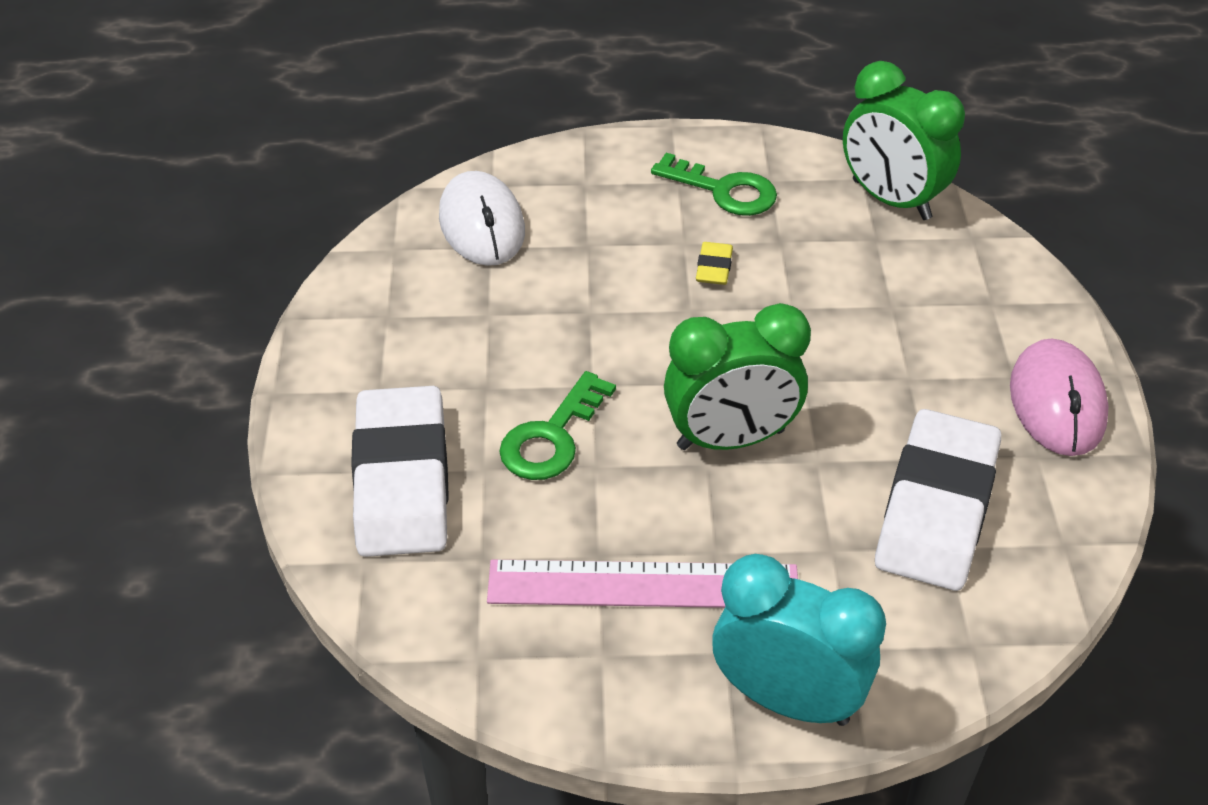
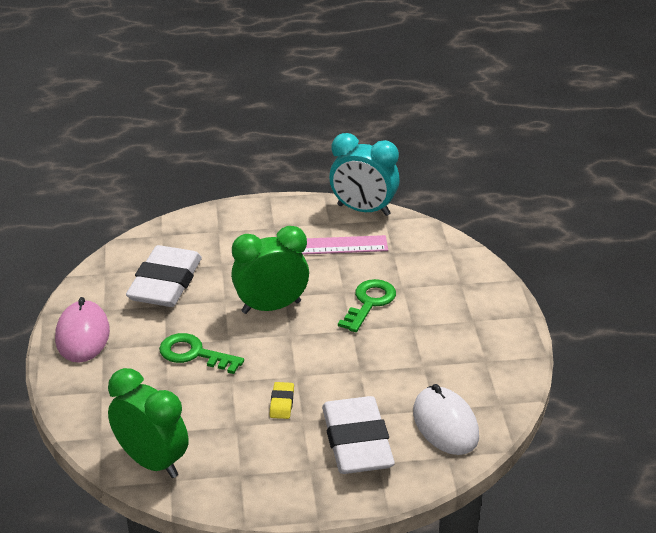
camera: 175 degrees right, 10 degrees down
(401, 480) = (443, 280): white eraser -> white eraser (357, 442)
(724, 190) = (275, 462): green key -> green key (194, 354)
(787, 699) = (247, 214): turquoise clock -> turquoise clock (363, 210)

